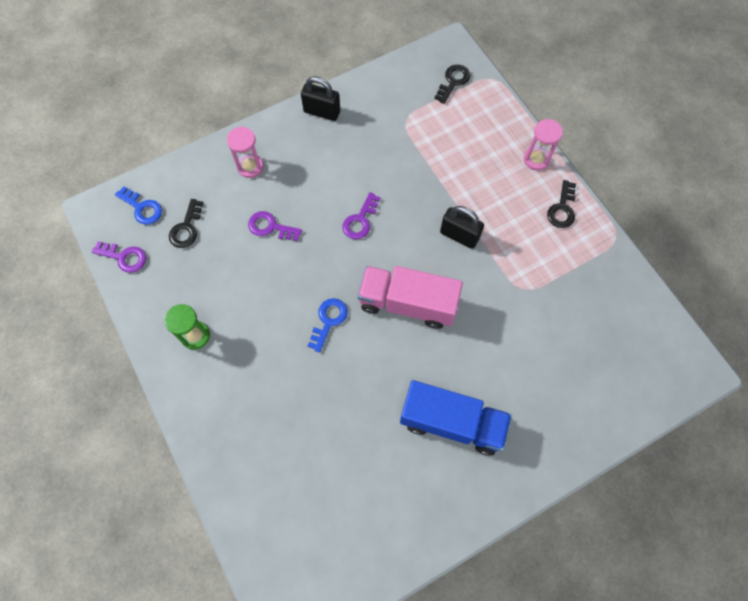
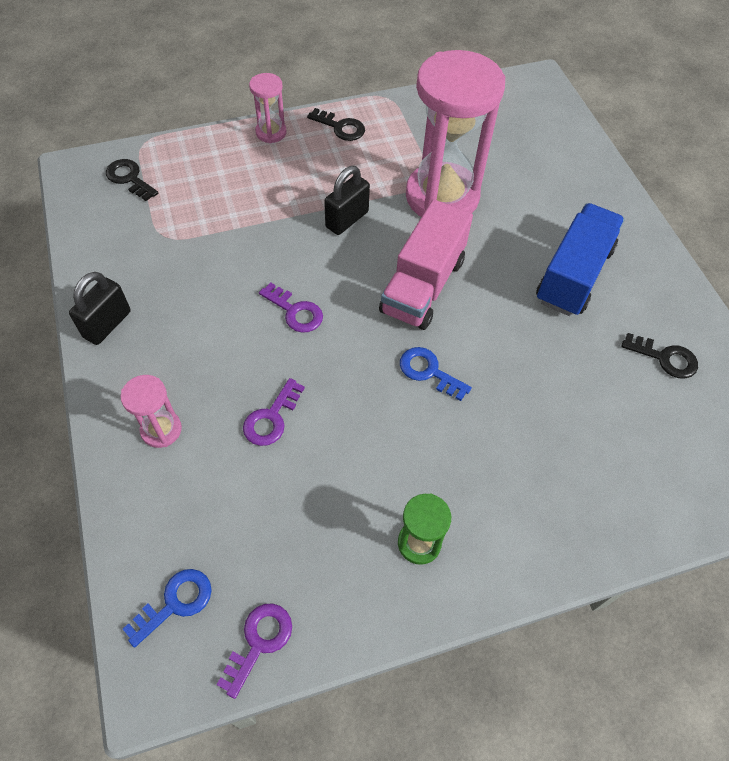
camera: 80 degrees left, 10 degrees down
(186, 228) = (236, 535): black key -> black key (665, 358)
(508, 303) = (442, 197): none -> pink hourglass

